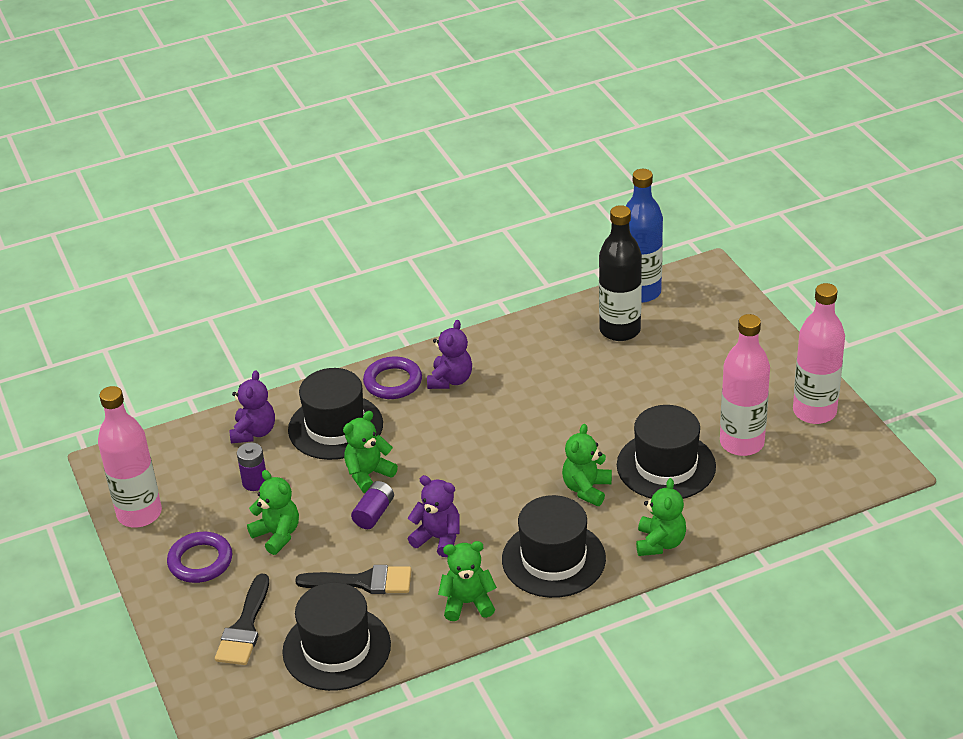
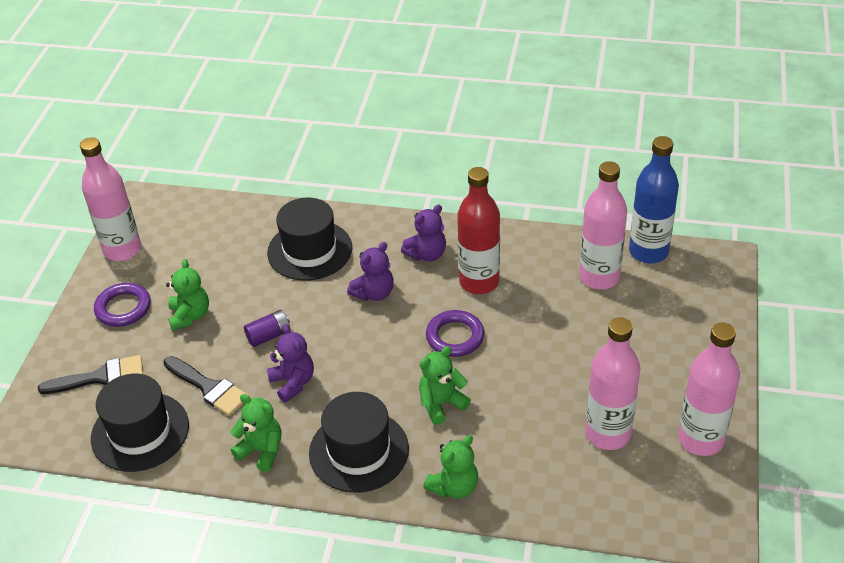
camera: 35 degrees right, 5 degrees up
(245, 627) = (100, 377): black brush -> black brush turned 150 degrees counterclockwise
(254, 432) = (252, 225): purple teddy bear -> purple teddy bear (374, 293)
(255, 482) = (215, 265): purple battery -> none
(368, 474) = (295, 301): green teddy bear -> none
(393, 382) = (384, 234): purple ring -> purple ring (455, 337)
(521, 381) = (479, 282): none -> red bottle
(620, 330) = (599, 277): black bottle -> pink bottle
(666, 466) = (524, 419): black hat -> none

